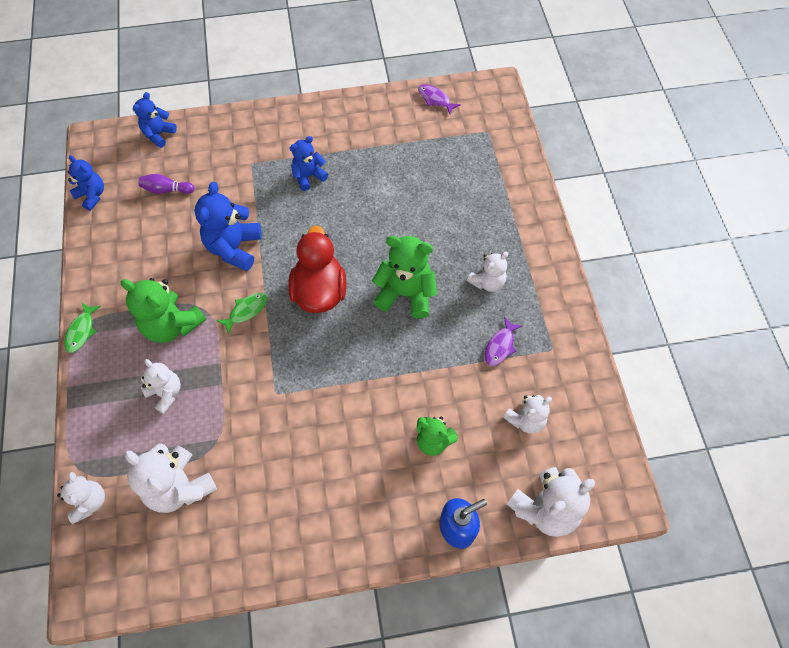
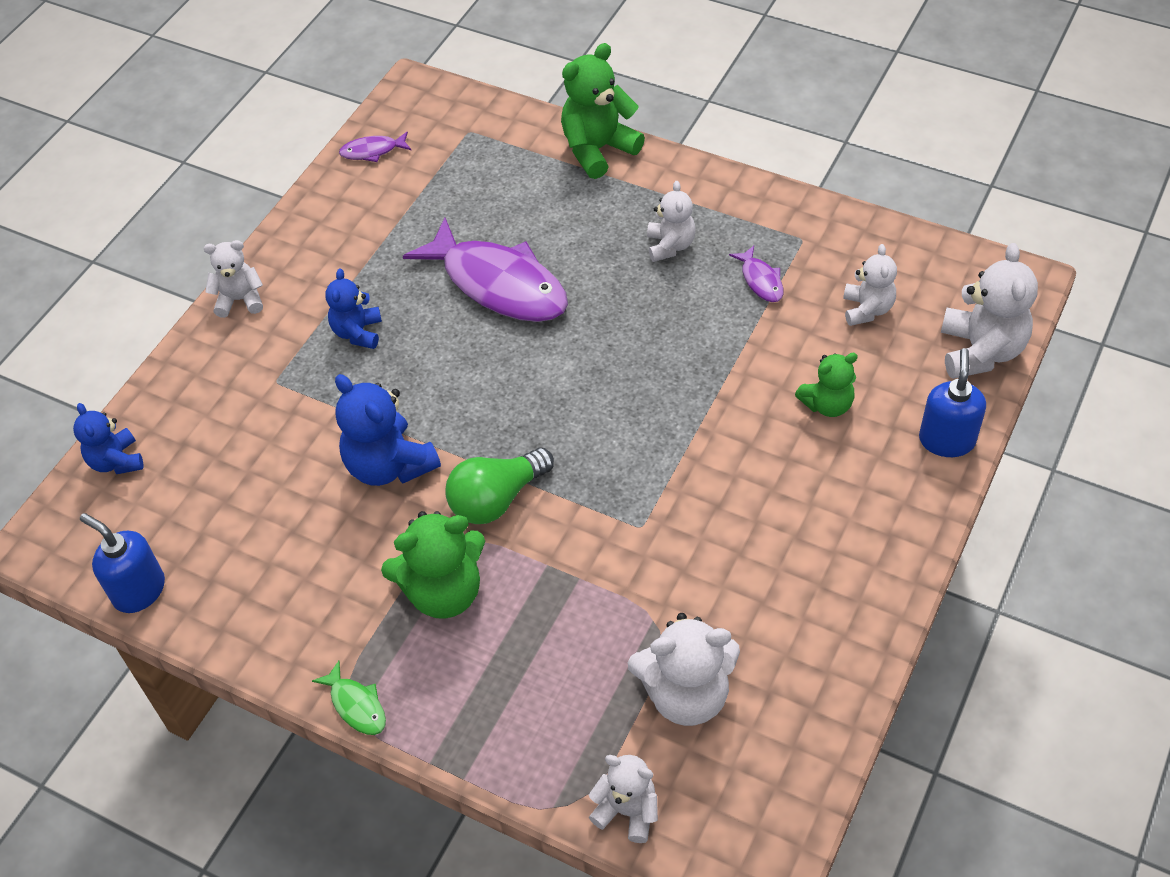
camera: 50 degrees left, 10 degrees down
(92, 195) = (139, 590): blue teddy bear -> blue soap dispenser
(166, 190) = (221, 496): purple bowling pin -> none
(166, 393) = (540, 647): white teddy bear -> white teddy bear (240, 300)
(246, 311) = (496, 499): green fish -> green light bulb
(319, 291) = (538, 409): red duck -> none
(391, 217) = (499, 284): none -> purple fish
(406, 294) = (618, 327): green teddy bear -> green teddy bear (598, 149)

